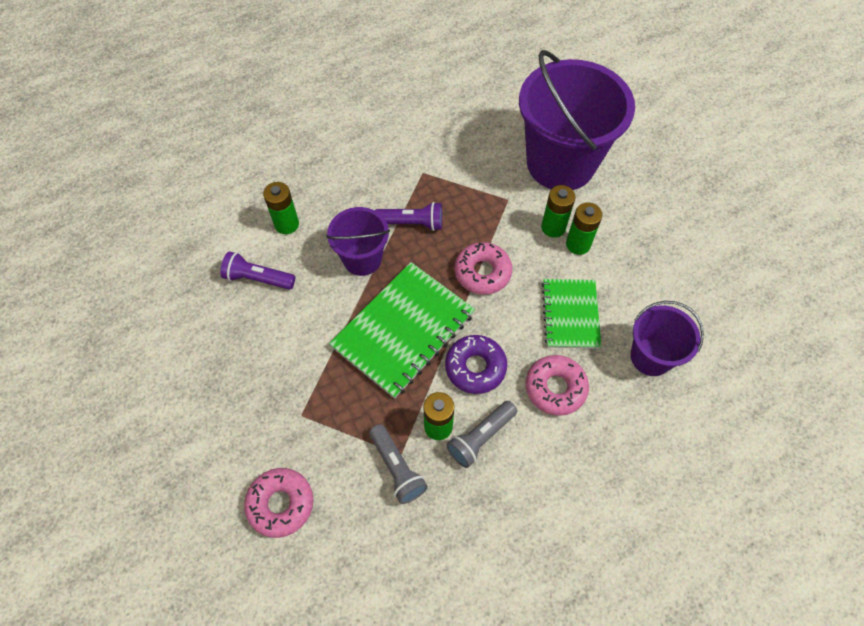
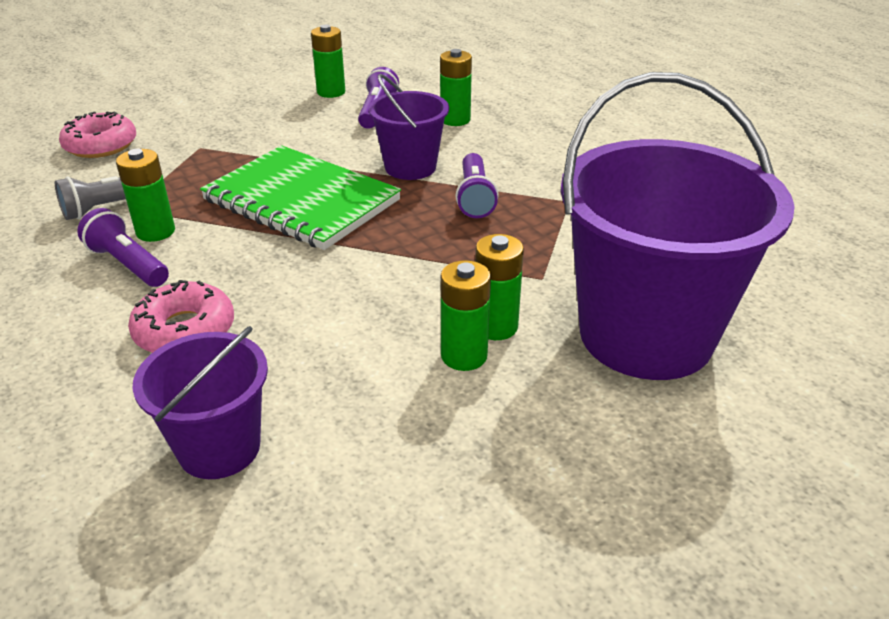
camera: 85 degrees right, 25 degrees down
(207, 315) = (331, 92): none -> green battery
(475, 367) = (236, 257): purple donut -> none
(481, 437) = (128, 264): grey flashlight -> purple flashlight
(482, 272) = (396, 258): pink donut -> none
(570, 314) = (317, 346): green notebook -> none

